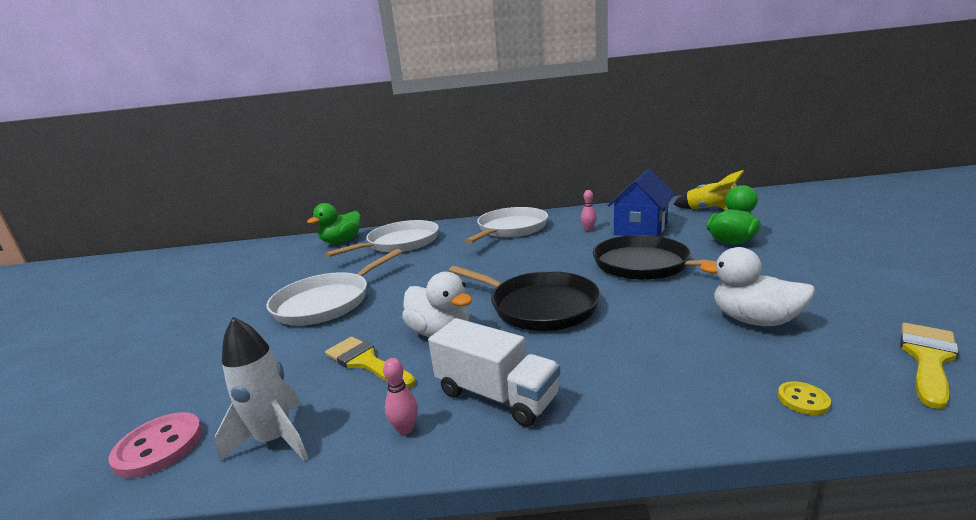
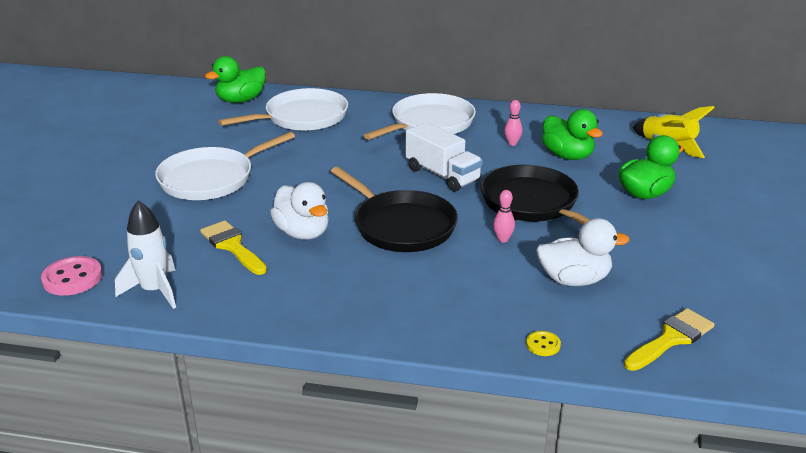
camera: 10 degrees right, 10 degrees up
(405, 429) = (247, 303): pink bowling pin -> pink bowling pin (502, 239)
(496, 395) = (323, 294): white truck -> white truck (442, 175)
(640, 229) = (567, 155): blue house -> green duck
(754, 320) = (574, 280): white duck -> white duck turned 135 degrees clockwise

